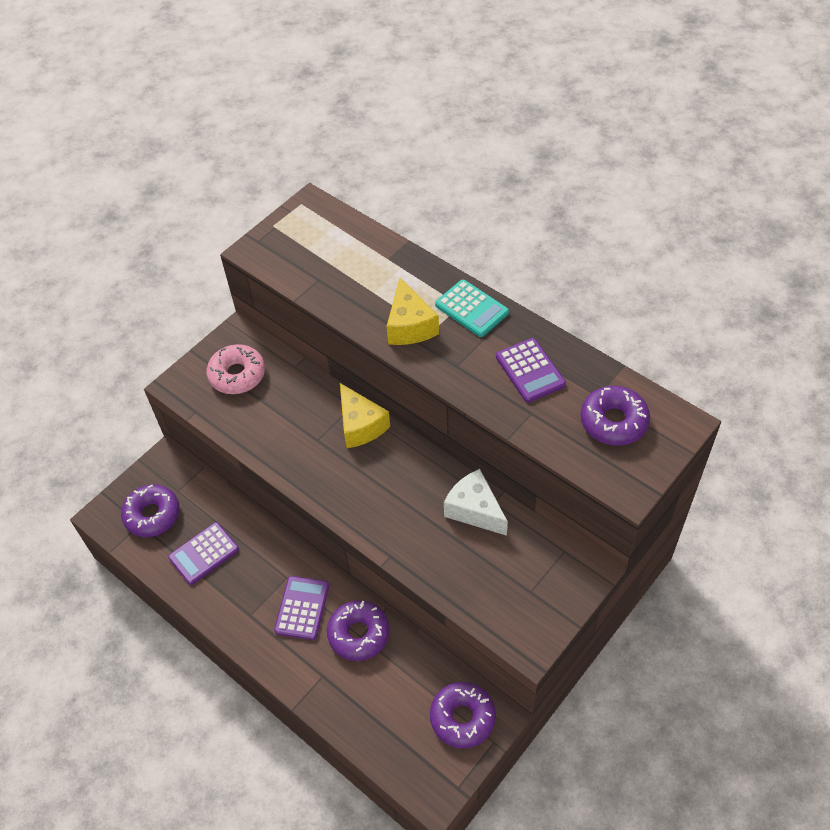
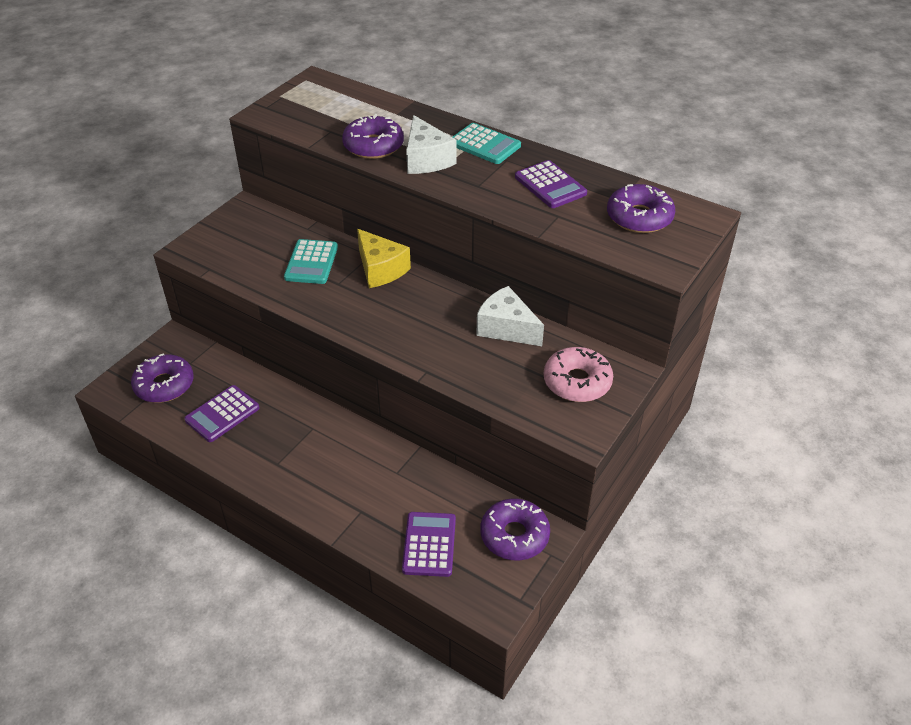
camera: 10 degrees left, 10 degrees down
(237, 375) = (250, 238): pink donut -> pink donut (577, 382)
(294, 411) = (311, 262): none -> turquoise calculator
(302, 608) = (332, 453): purple calculator -> purple calculator (429, 544)
(358, 634) = (394, 471): purple donut -> purple donut (373, 146)
(409, 326) = (426, 159): yellow cheese -> white cheese

